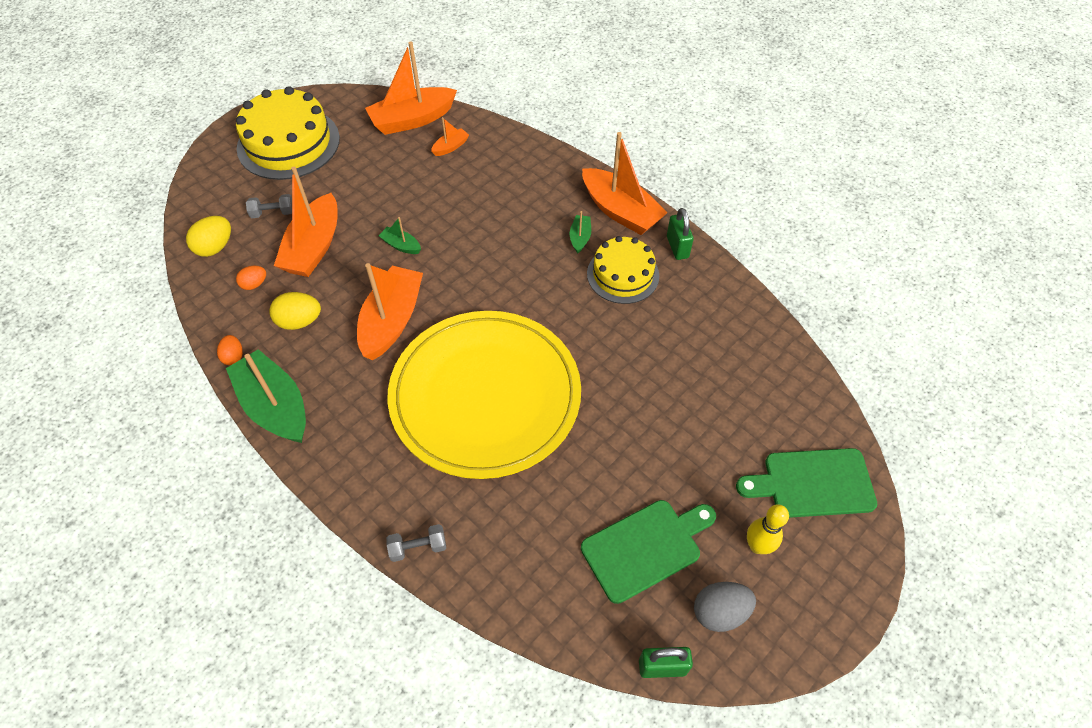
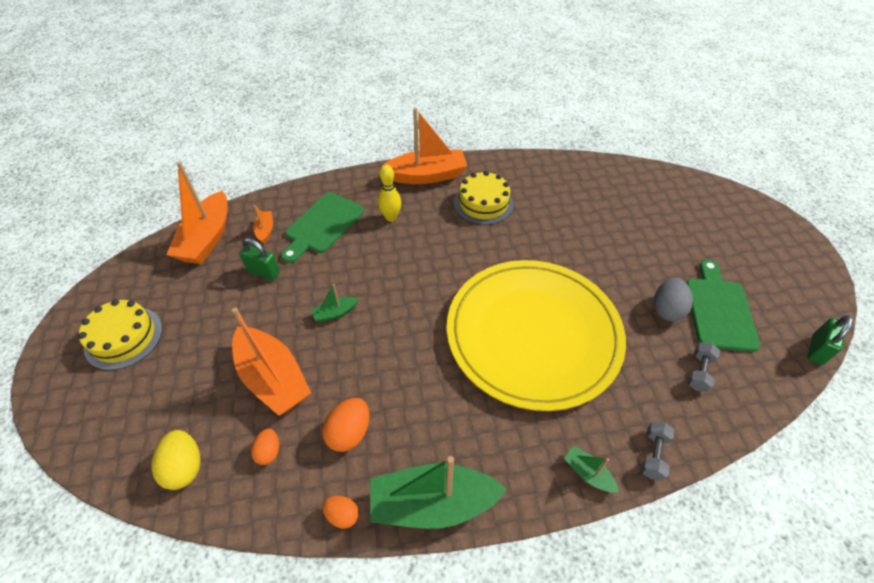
camera: 55 degrees left, 5 degrees down
(273, 213) = (196, 392): grey dumbbell -> grey dumbbell (699, 372)
(288, 143) = (124, 337): yellow cake -> yellow cake, size x0.63
(299, 321) = (349, 432): yellow egg -> orange egg
(392, 320) = (409, 359): orange boat -> none
(580, 237) = (431, 207): green boat -> green boat (588, 473)
(677, 247) = (483, 167): green padlock -> green padlock (264, 272)
(719, 612) = (784, 298): grey egg -> grey egg (666, 309)
(757, 546) = (742, 255): yellow bowling pin -> yellow bowling pin (391, 217)
(813, 483) = (708, 207): green cutting board -> green cutting board (322, 225)

